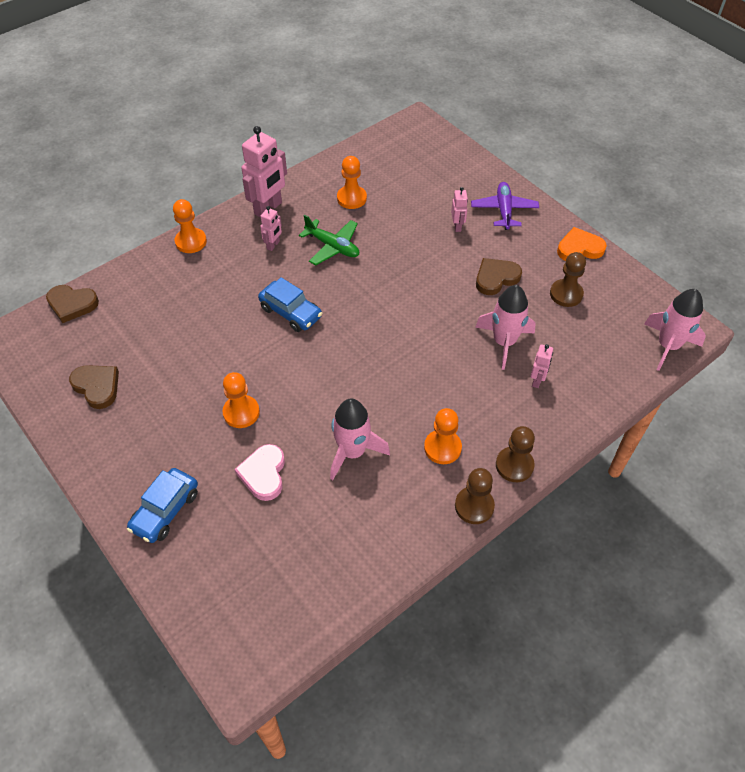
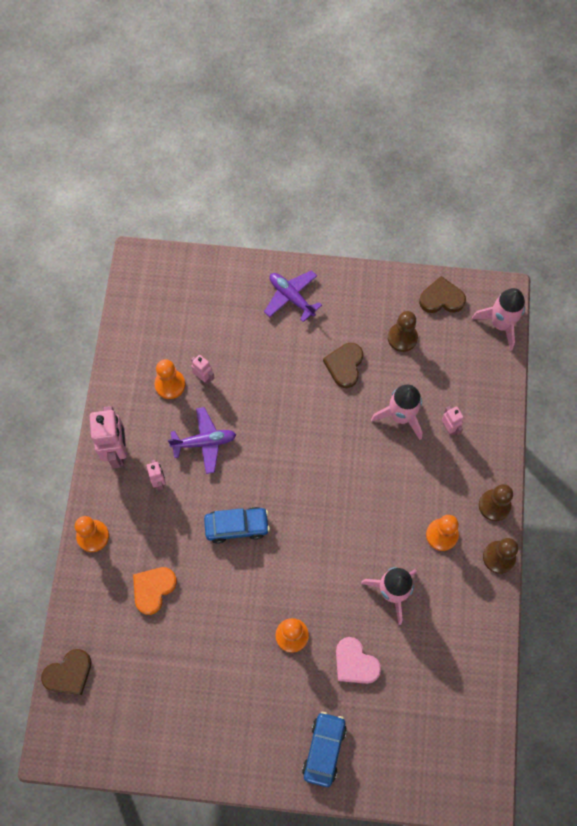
camera: 45 degrees left, 15 degrees up
(97, 387) = (171, 715): brown heart -> brown heart (441, 298)
(165, 510) = (324, 749): blue car -> blue car turned 150 degrees counterclockwise
(332, 247) = (204, 442): green plane -> purple plane
(457, 226) = (273, 342): pink robot -> pink robot (204, 377)
(579, 248) = (374, 287): orange heart -> orange heart (153, 589)

